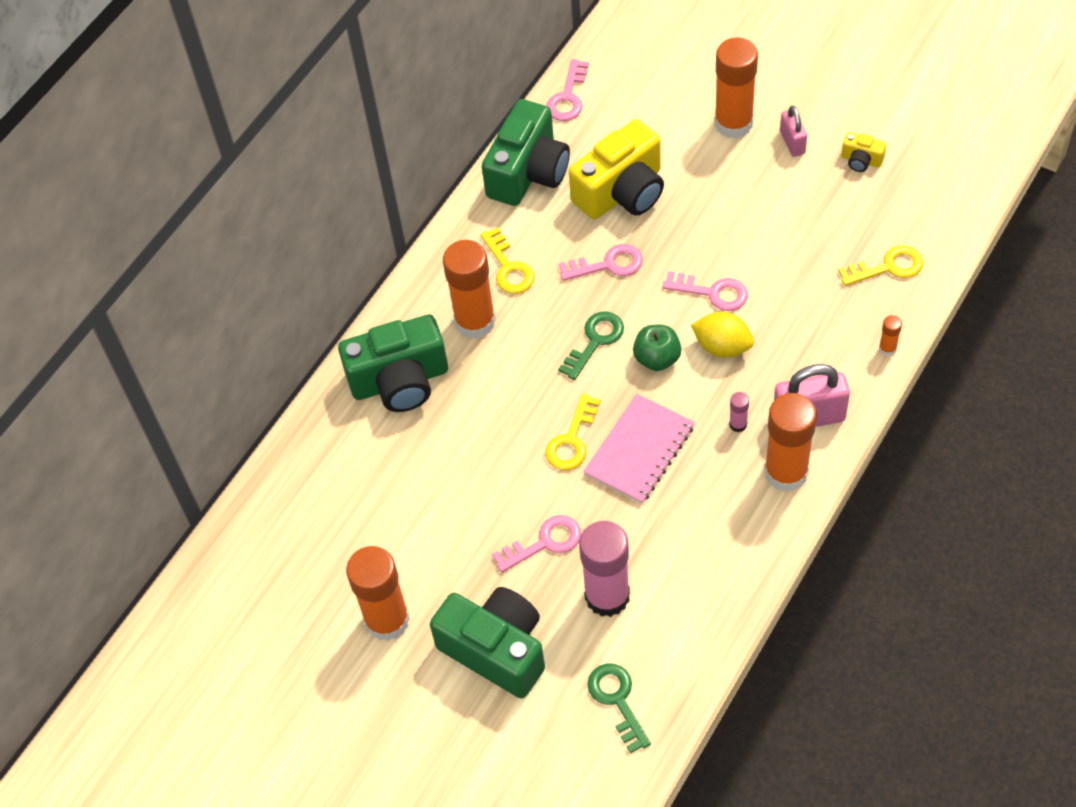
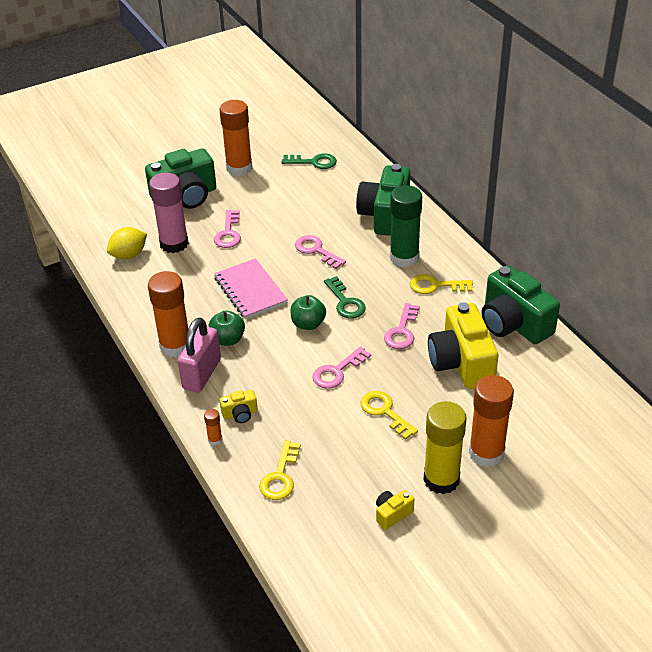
camera: 115 degrees right, 15 degrees down
(475, 321) = (404, 258): orange glue stick -> green glue stick
(568, 97) = (576, 370): pink key -> pink key (316, 251)
(572, 439) = (283, 266): yellow key -> yellow key (385, 412)
(617, 700) = (115, 226): green key -> green key (313, 162)
(722, 347) = (290, 357): yellow lemon -> yellow lemon (129, 255)
(738, 424) = (228, 339): pink glue stick -> green apple
(792, 142) = (441, 479): pink padlock -> yellow glue stick
(837, 347) = (240, 414): none -> yellow camera

